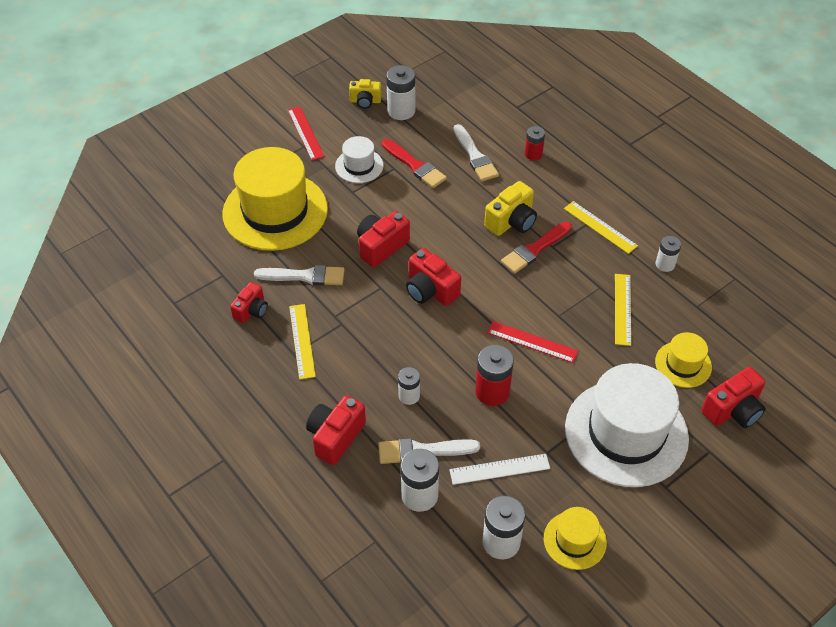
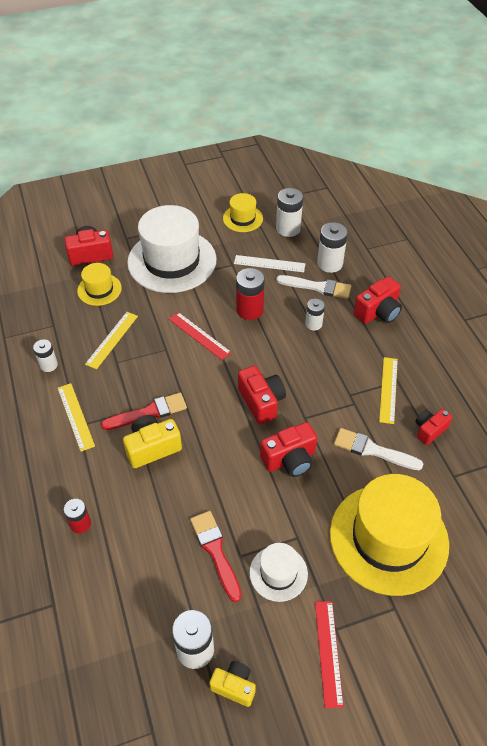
camera: 160 degrees left, 0 degrees up
(475, 156) = (143, 542): white brush -> none

